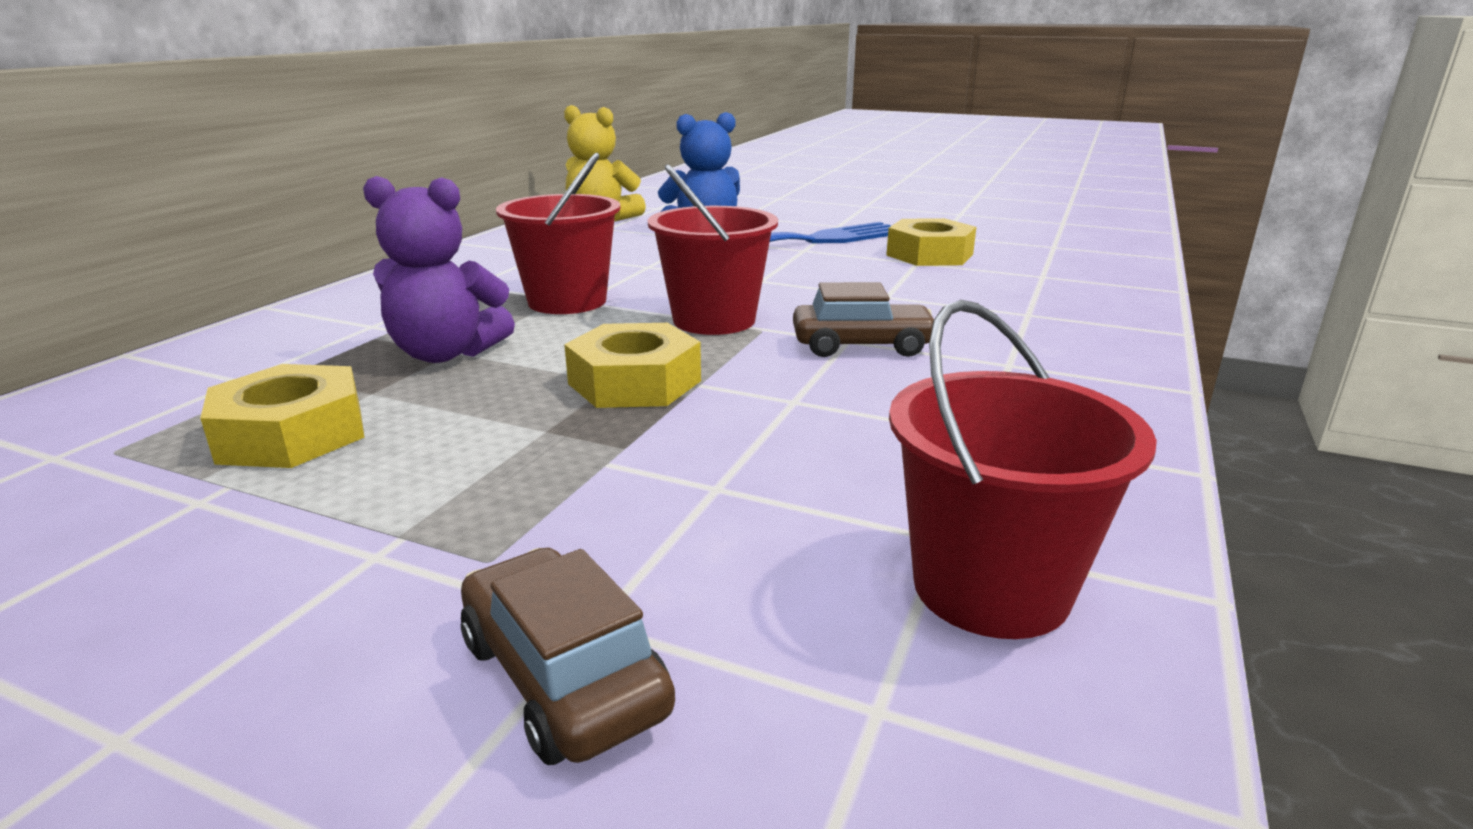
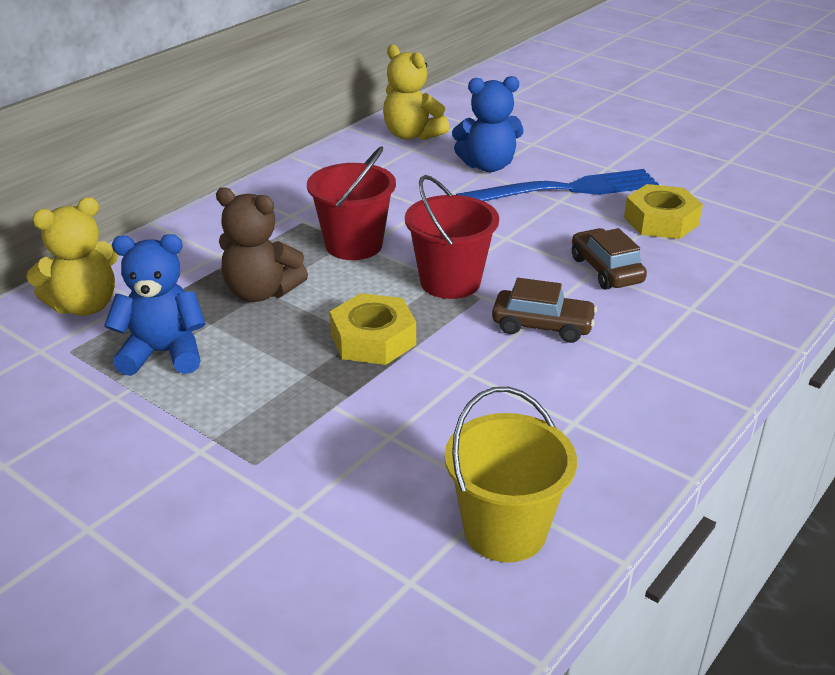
camera: 15 degrees right, 10 degrees up
(149, 395) = (85, 306): none -> yellow teddy bear
(292, 434) = (163, 353): yellow nut -> blue teddy bear
(446, 354) = (261, 292): purple teddy bear -> brown teddy bear
(563, 677) = (274, 537): brown car -> brown car (606, 270)
(990, 588) = (505, 530): red bucket -> yellow bucket

